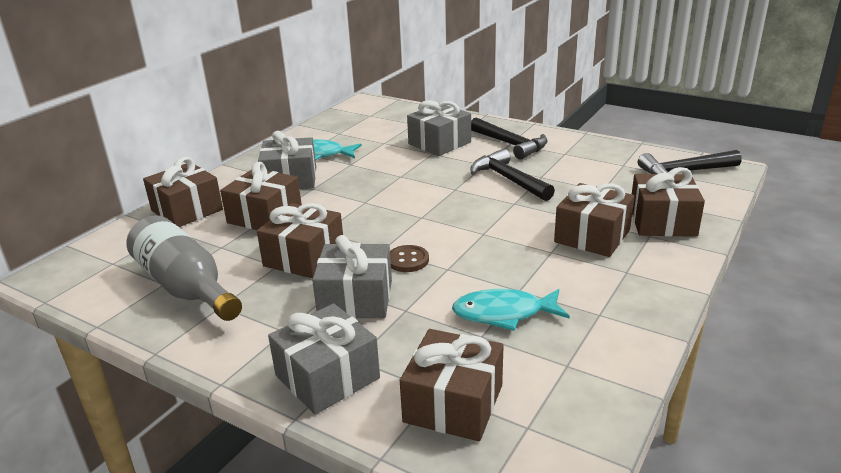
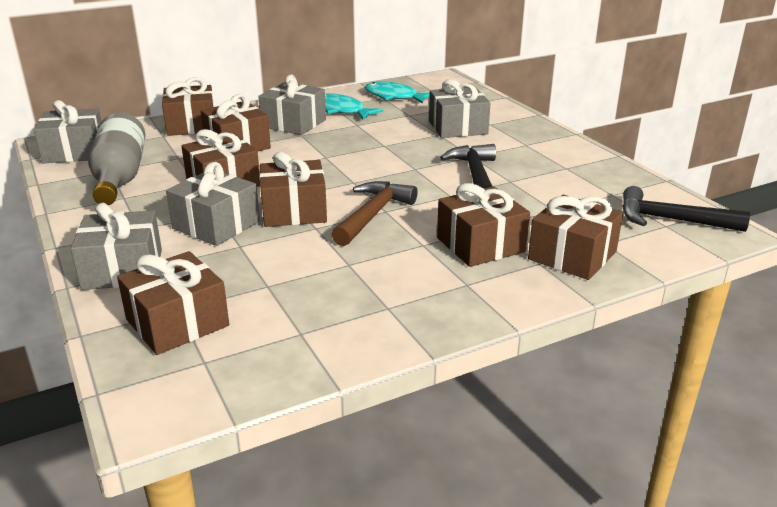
camera: 30 degrees right, 0 degrees up
(91, 277) = (74, 152): none -> grey gift
(408, 260) = (294, 211): brown button -> brown gift
(478, 240) = (373, 214): none -> brown hammer
(503, 313) = (309, 276): turquoise fish -> turquoise fish (394, 97)
(511, 144) = (523, 146): black hammer -> none

